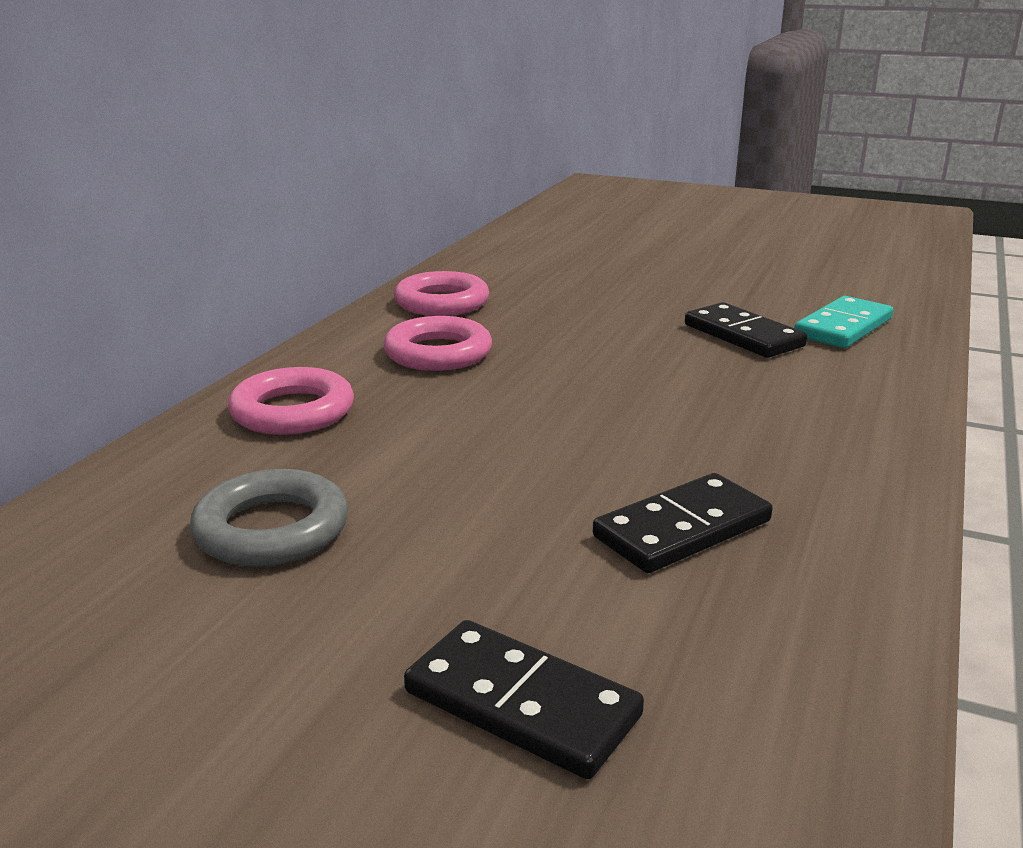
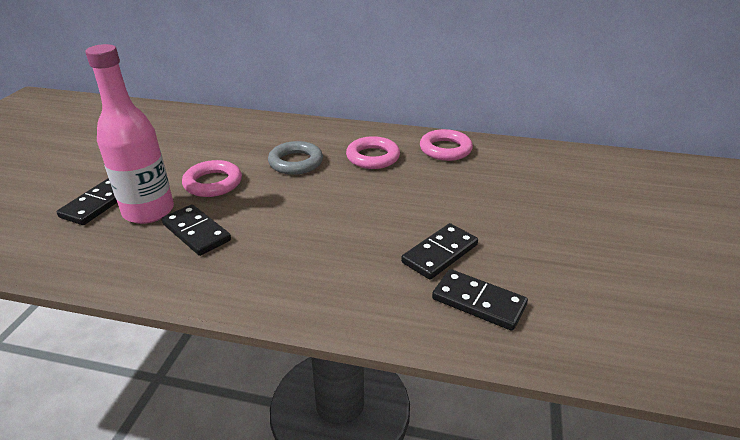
camera: 80 degrees right, 10 degrees up
(271, 529) = (208, 148): grey ring -> grey ring (296, 162)
(292, 411) = (301, 136): pink ring -> pink ring (213, 183)
(583, 603) = (148, 211): none -> pink bottle
(843, 327) = (478, 302): turquoise domino -> black domino

